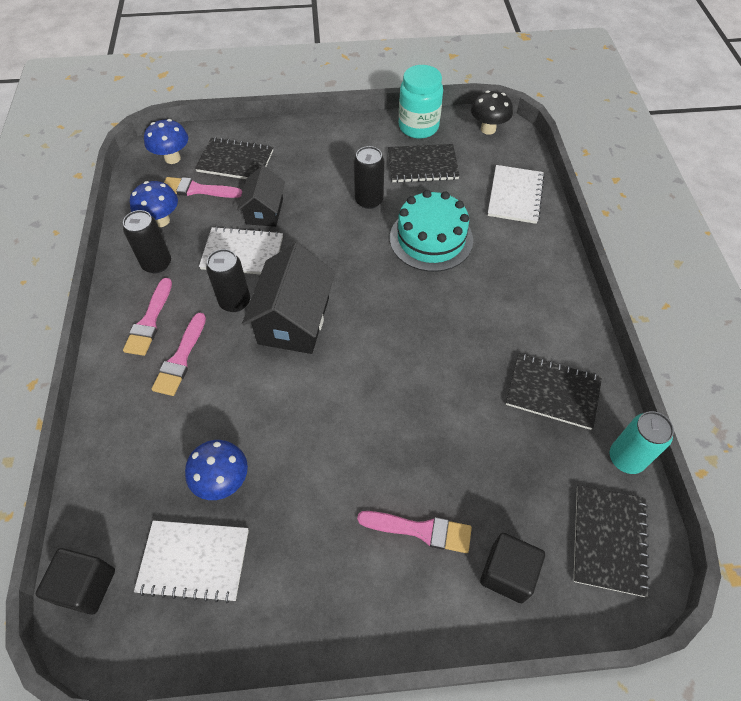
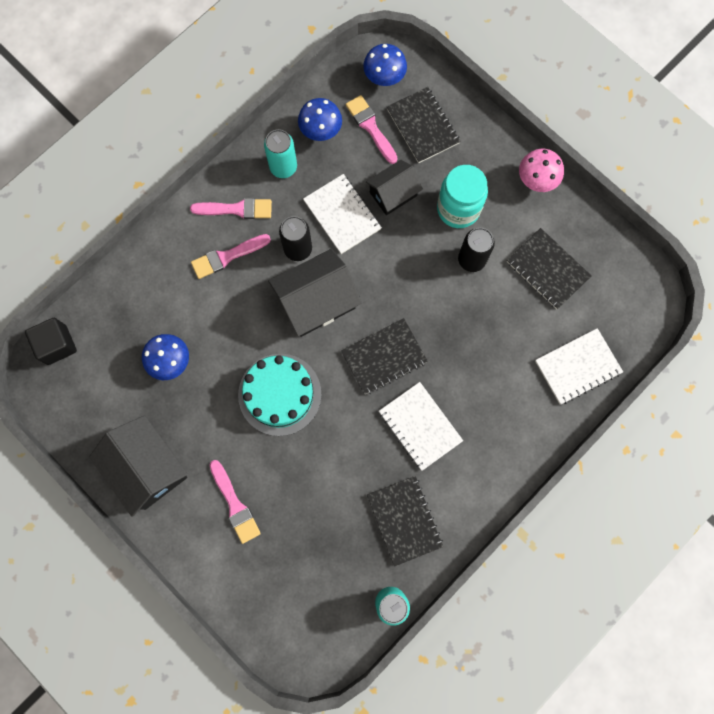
camera: 50 degrees right, 20 degrees up
(149, 321) = (236, 209): pink brush -> pink brush turned 150 degrees counterclockwise
(157, 264) = (283, 167): black can -> turquoise can
(194, 561) = (114, 390): white notebook -> white notebook (420, 426)
(307, 592) = (147, 468): none -> black house
(350, 130) = (536, 181): none -> pink mushroom
(418, 127) = (591, 231): turquoise jar -> turquoise jar (458, 209)
(431, 239) = (473, 336): turquoise cake -> turquoise cake (279, 394)
(488, 129) = (641, 289): black mushroom -> none
(507, 573) = (249, 576): black cube -> none
(609, 540) = (320, 625): black notebook -> black notebook (384, 357)

